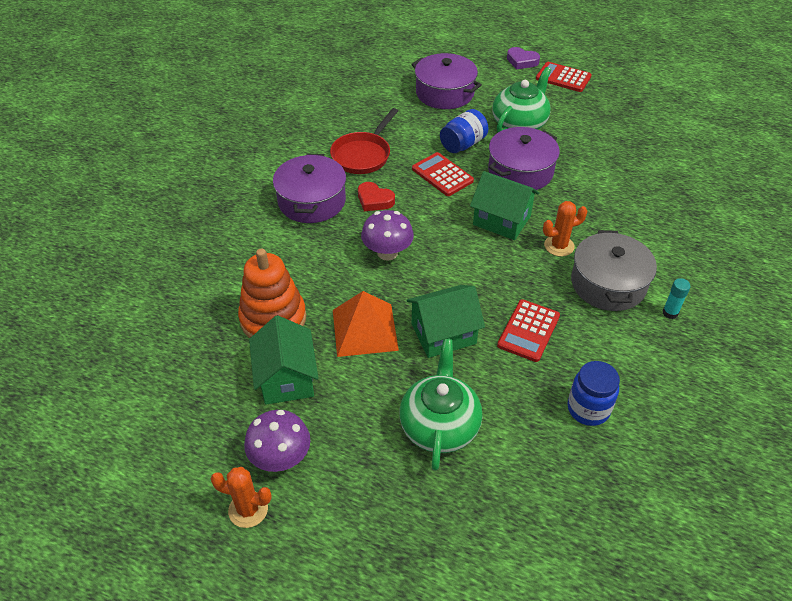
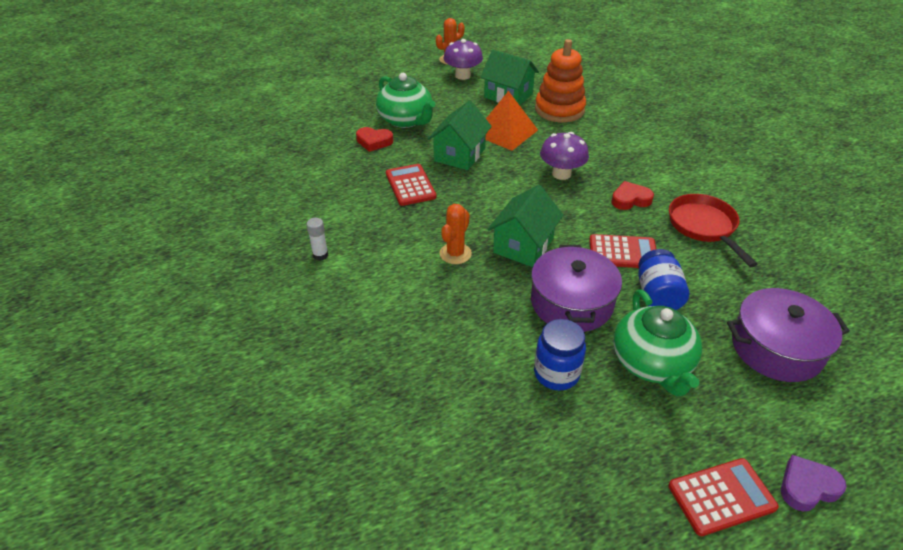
camera: 135 degrees right, 5 degrees down
(312, 201) = (664, 172): purple pot -> none
(501, 220) = (523, 245): green house -> green house turned 45 degrees counterclockwise
(508, 416) = (374, 142): none -> red heart
(588, 409) = (330, 168): blue jar -> blue jar (556, 373)
(608, 284) = (387, 248): grey pot -> none
(670, 313) = (320, 255): turquoise glue stick -> white glue stick

